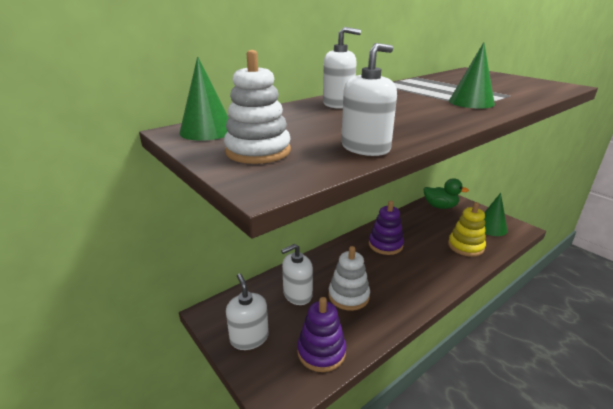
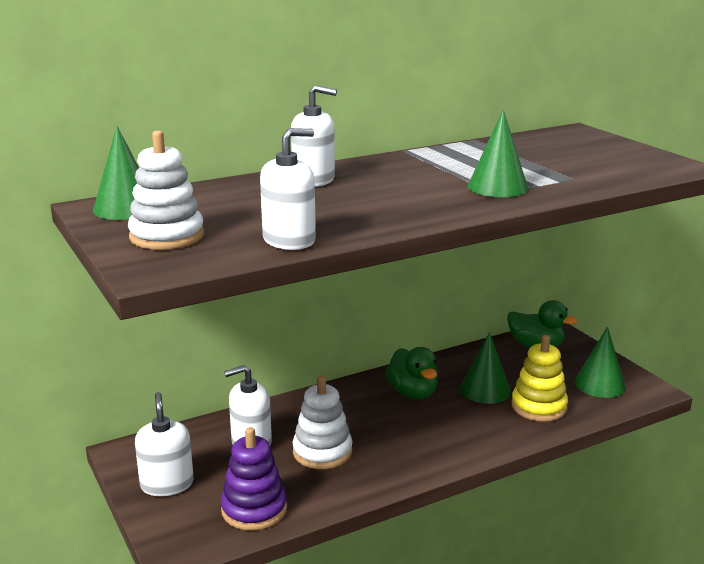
camera: 10 degrees right, 5 degrees down
(385, 245) = (413, 393): purple stacking toy -> green duck
(427, 238) = (485, 390): none -> green cone

